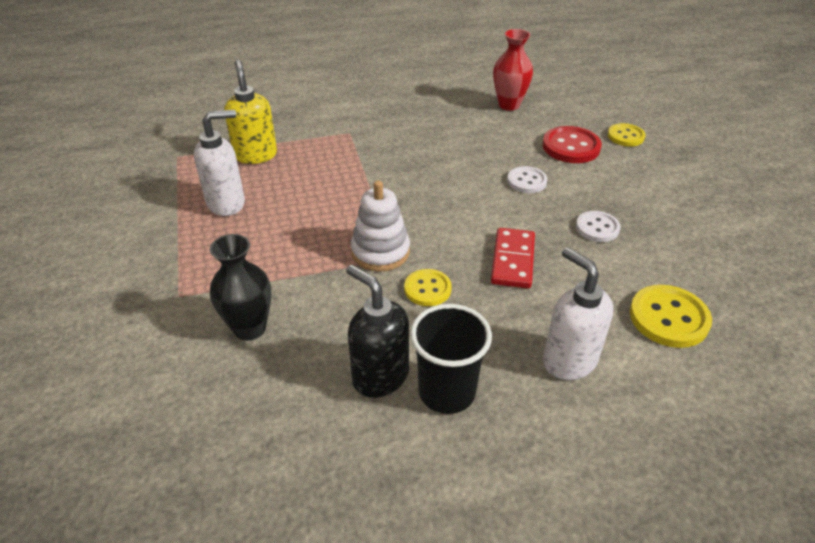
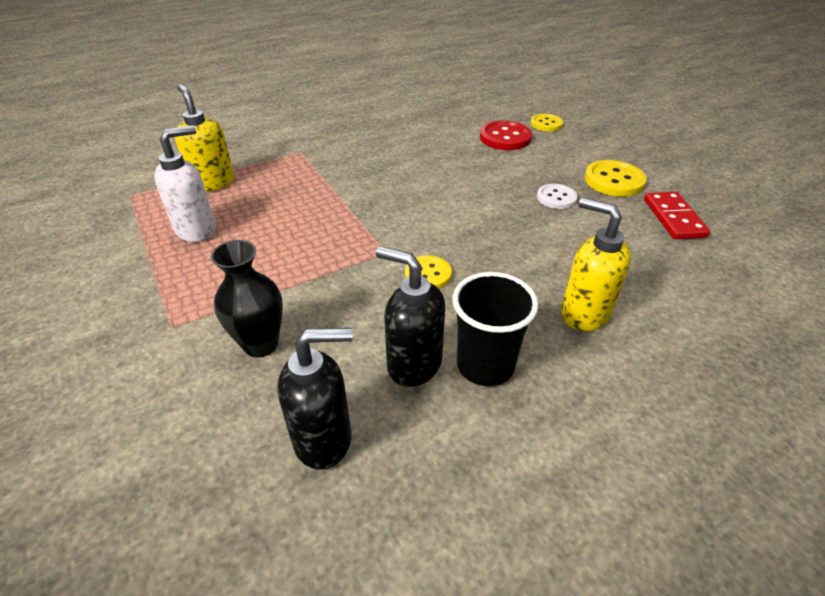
camera: 15 degrees left, 0 degrees up
(276, 427) = (324, 439): none -> black soap dispenser
(380, 252) = (369, 249): white stacking toy -> none
(509, 105) = (437, 112): red vase -> none
(512, 260) = (495, 236): red domino -> red domino (673, 218)
(527, 181) = (479, 169): white button -> none
(569, 360) = (583, 313): white soap dispenser -> yellow soap dispenser
(668, 318) = (650, 261): yellow button -> yellow button (614, 180)

